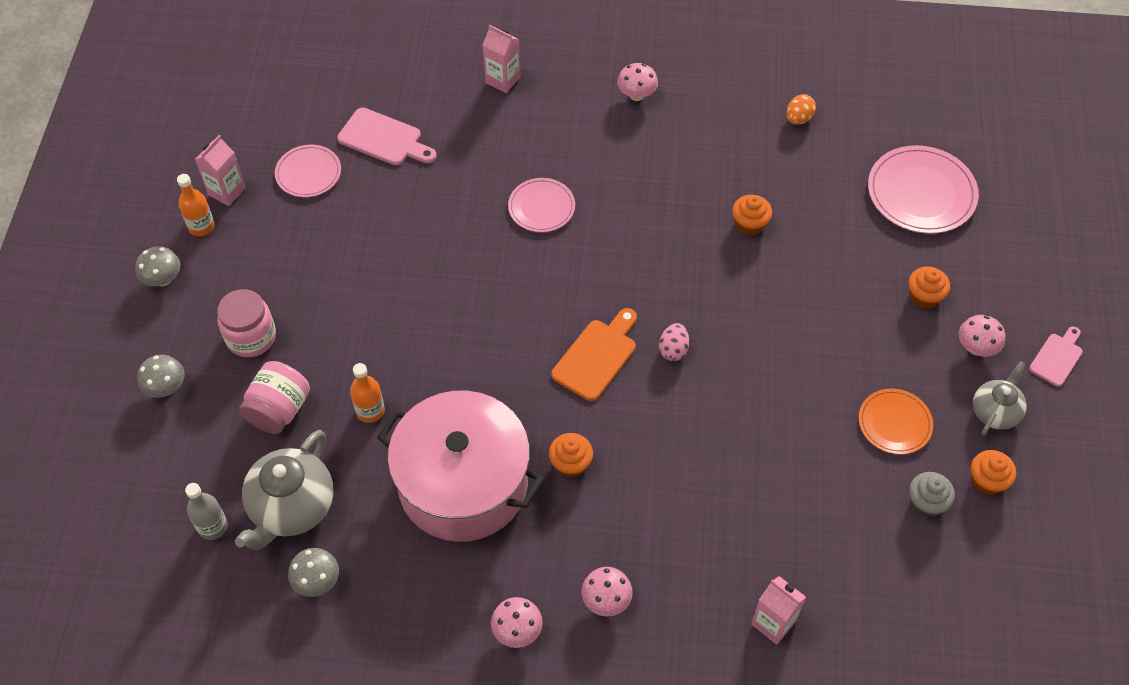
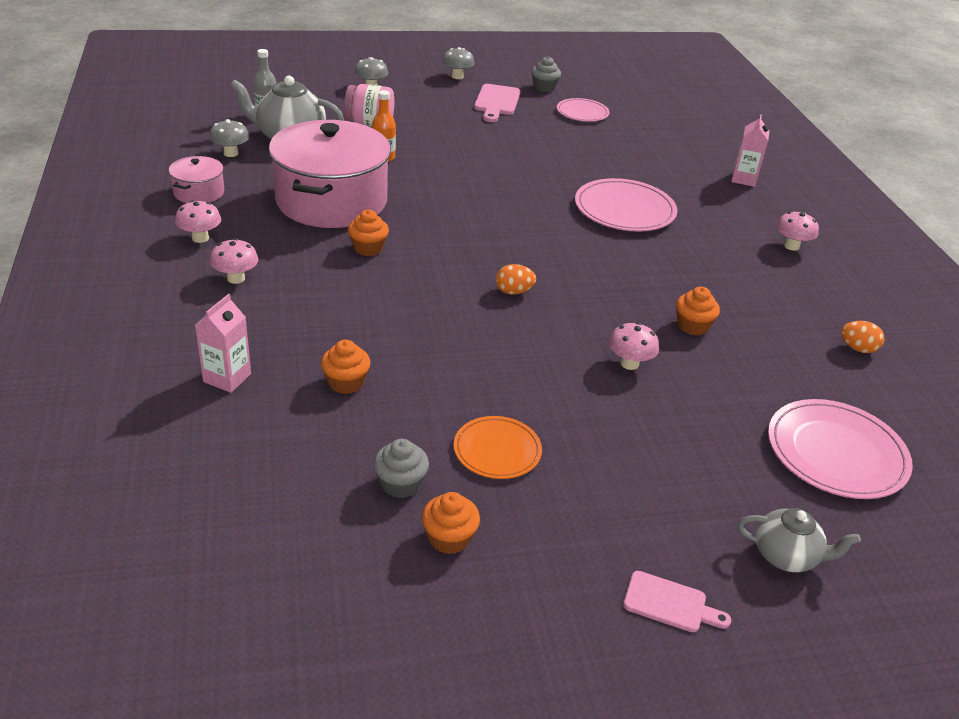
camera: 70 degrees right, 20 degrees down
(201, 226) = (508, 83): orange bottle -> none
(227, 191) = (544, 87): pink carton -> grey cupcake
(251, 337) = (426, 109): pink jar -> none
(384, 139) = (638, 136): pink cutting board -> pink cutting board (496, 102)
(411, 626) = (199, 192): none -> pink pot
(541, 207) = (624, 209): pink plate -> pink plate, size x1.64
(597, 356) = (484, 251): orange cutting board -> none
(673, 350) = (513, 291): pink egg -> orange egg
(924, 296) = (686, 464): orange cupcake -> orange cupcake (346, 382)
(976, 348) = (639, 517): pink mushroom -> pink mushroom (629, 363)
(995, 412) = (553, 541): grey teapot -> grey teapot (786, 556)

